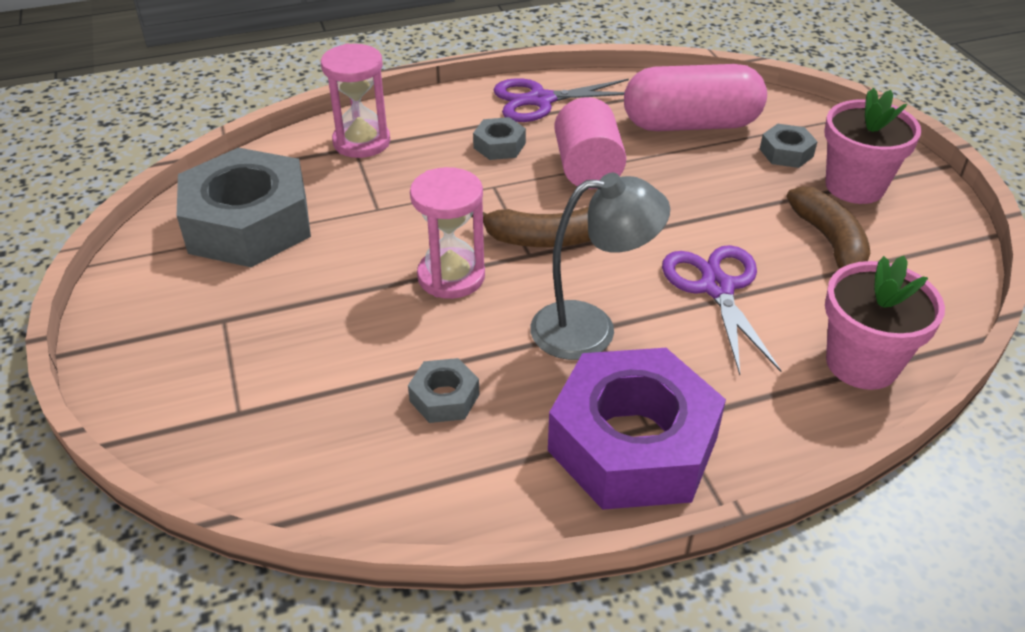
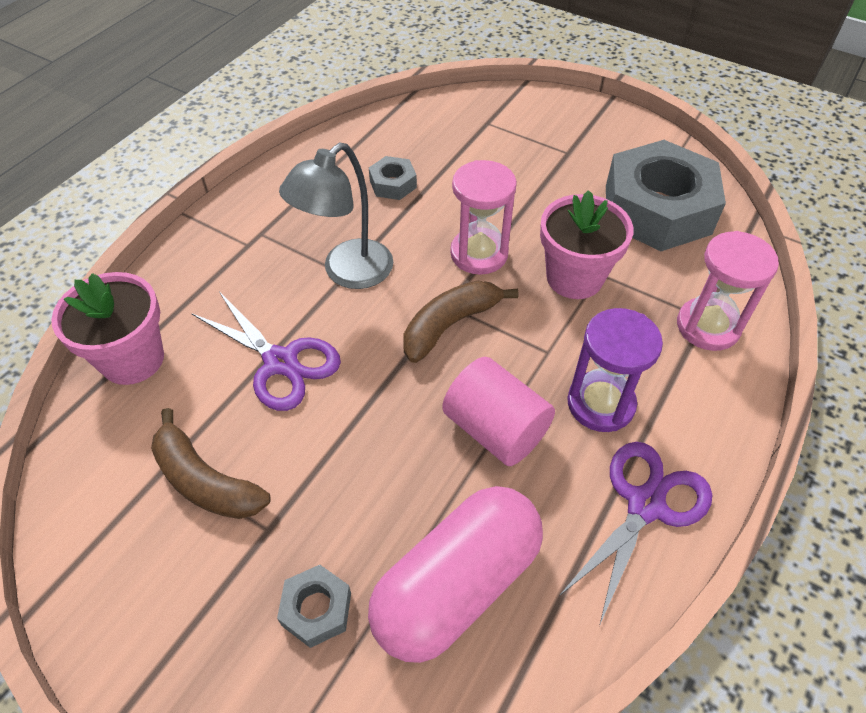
camera: 140 degrees right, 10 degrees up
(499, 145) = (600, 403): grey nut -> purple hourglass
(632, 444) = (262, 219): purple nut -> none
(854, 186) = (210, 597): pink flower pot -> pink flower pot (574, 278)

